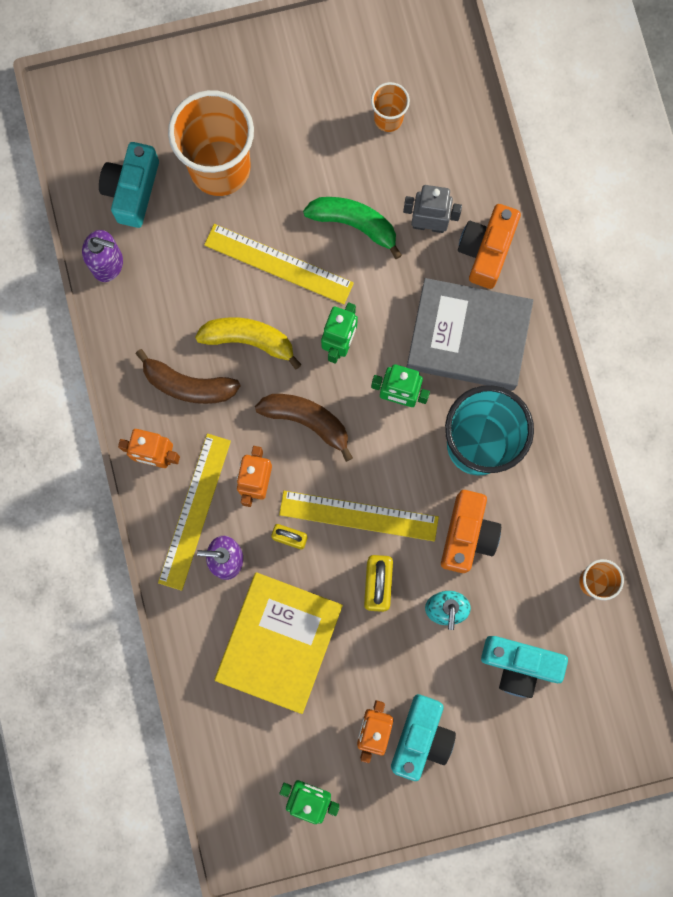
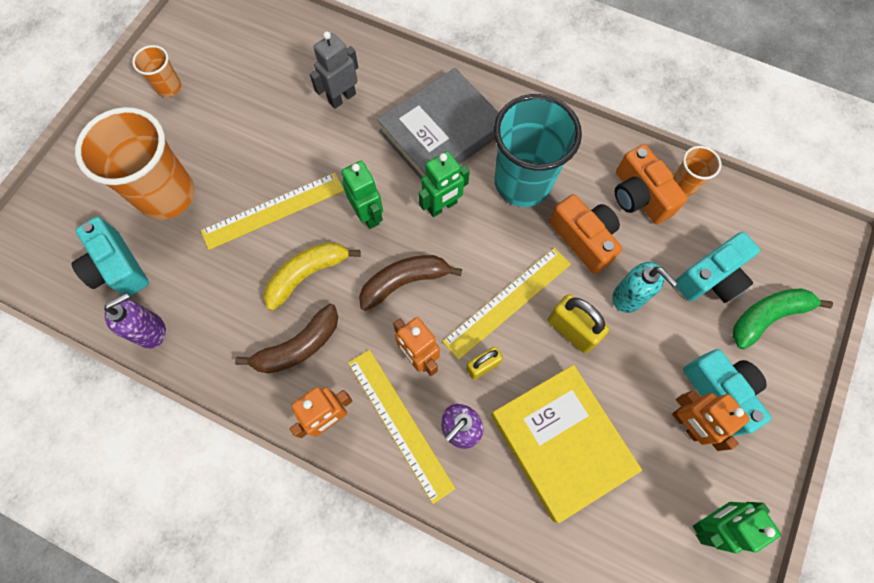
camera: 50 degrees left, 10 degrees down
(354, 224) = (295, 141): green banana -> green banana (767, 316)
(388, 119) = (248, 68): orange cup -> orange cup (169, 87)
(486, 250) = (393, 78): orange camera -> orange camera (639, 196)

